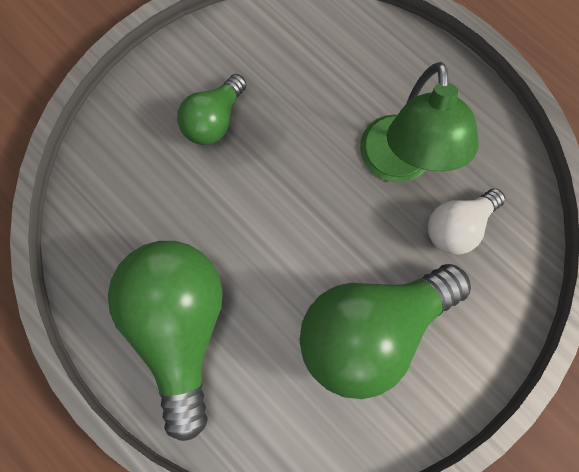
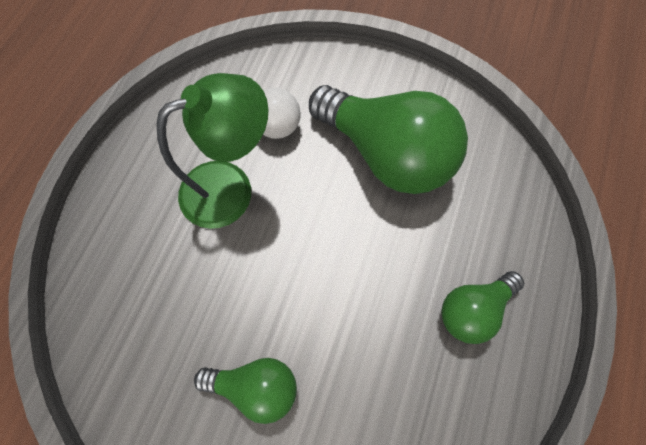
camera: 115 degrees left, 5 degrees down
(181, 325) = (472, 309): green light bulb -> green light bulb, size x0.54

